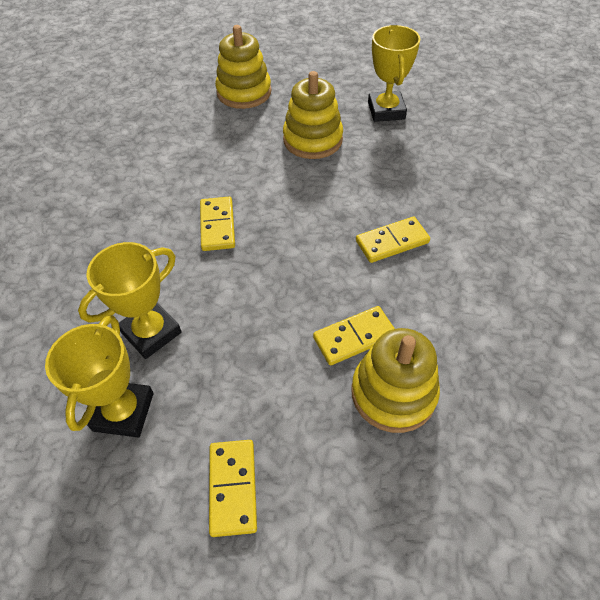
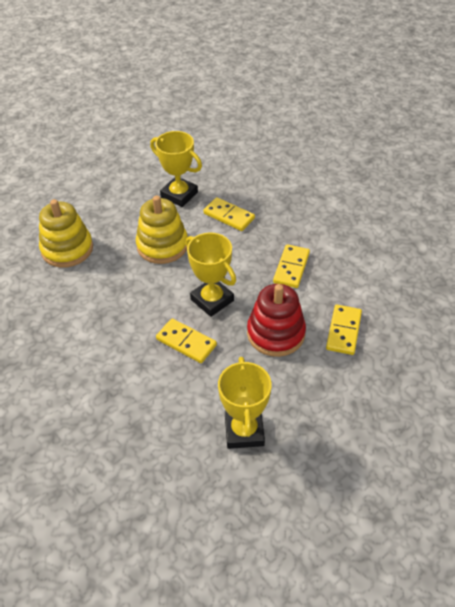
camera: 50 degrees left, 5 degrees down
(123, 411) = (295, 480): yellow trophy -> yellow trophy (212, 300)
(233, 488) = (395, 450): yellow domino -> yellow domino (229, 216)
(293, 282) = (276, 333): none -> red stacking toy
(393, 393) = (395, 339): yellow stacking toy -> none

